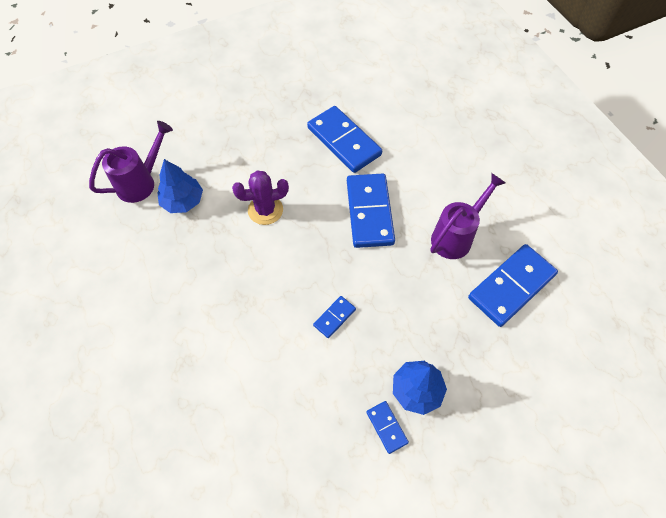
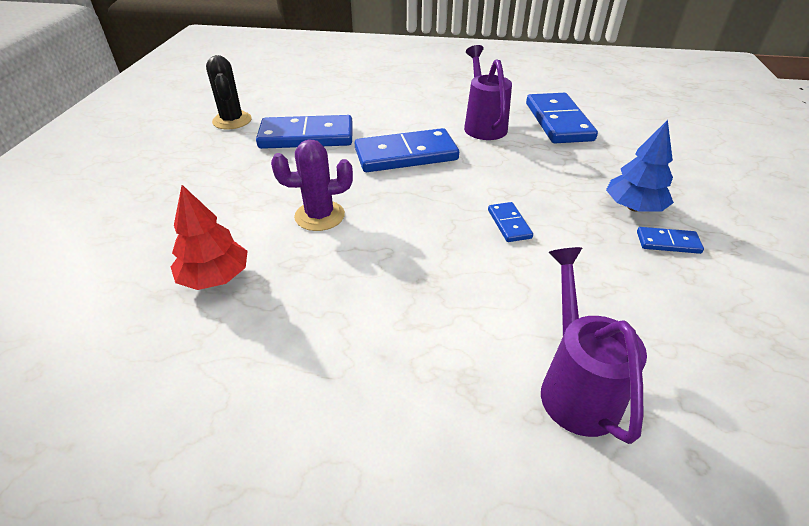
camera: 55 degrees left, 20 degrees down
(141, 182) = (126, 306): purple watering can -> purple watering can (575, 386)
(183, 201) = (215, 277): blue tree -> red tree
(265, 210) = (319, 216): purple cactus -> purple cactus turned 60 degrees clockwise
(328, 88) = (232, 120): none -> black cactus
(369, 212) = (406, 155): blue domino -> blue domino turned 45 degrees counterclockwise

